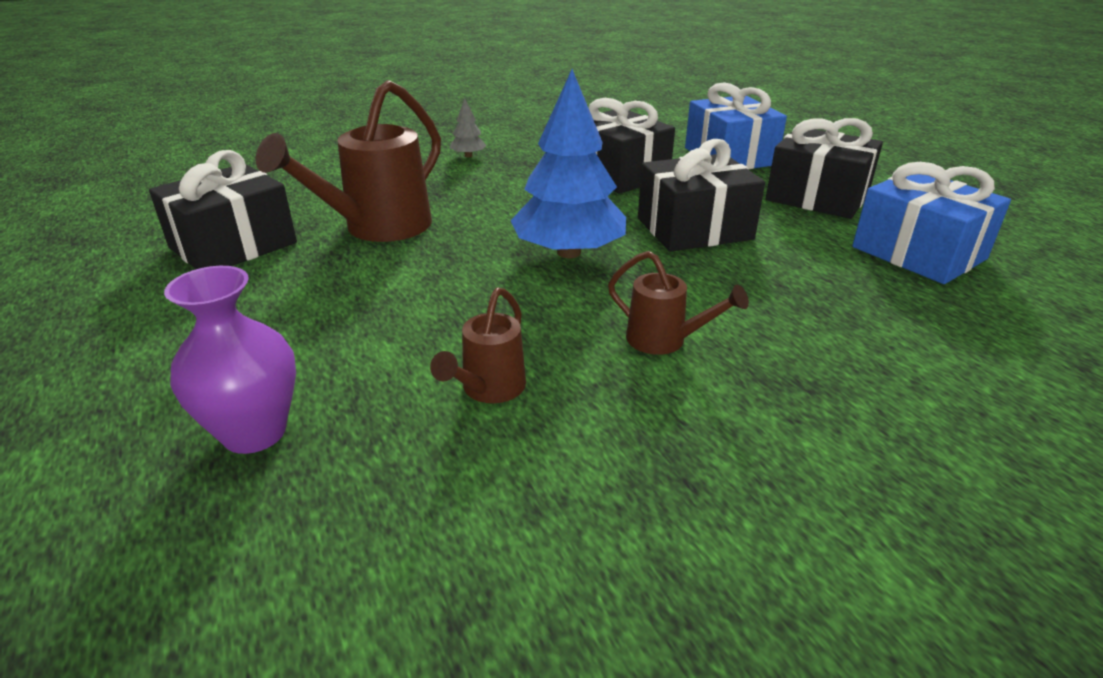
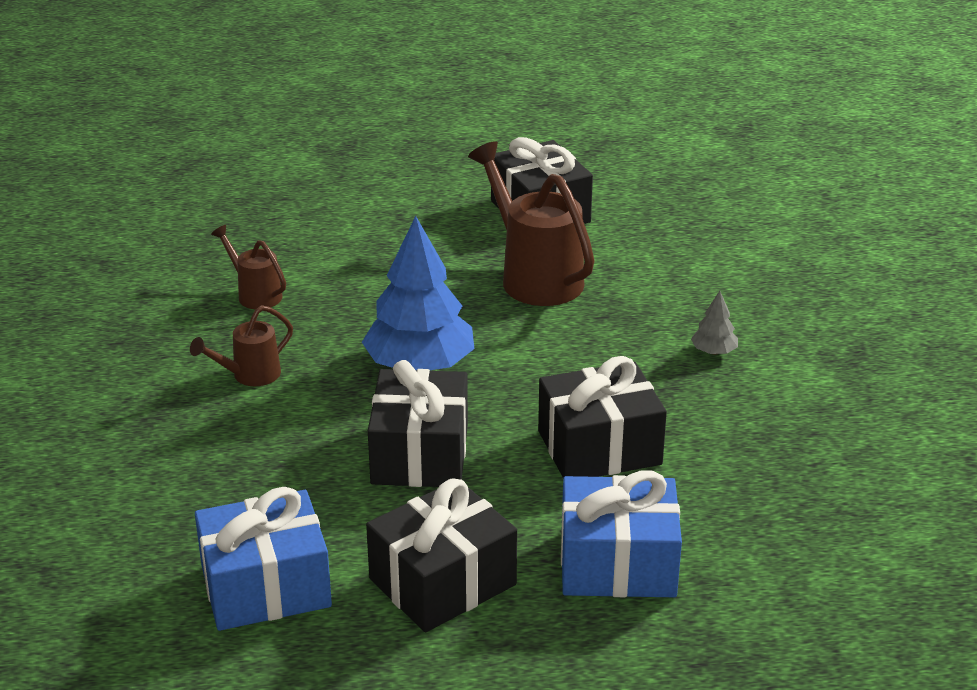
camera: 110 degrees right, 0 degrees up
(254, 432) = (280, 218): purple vase -> none

